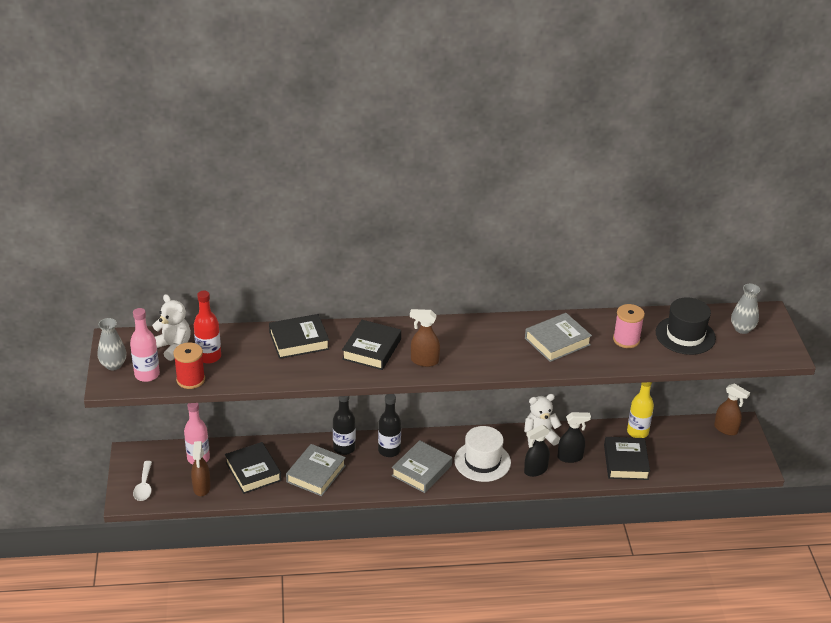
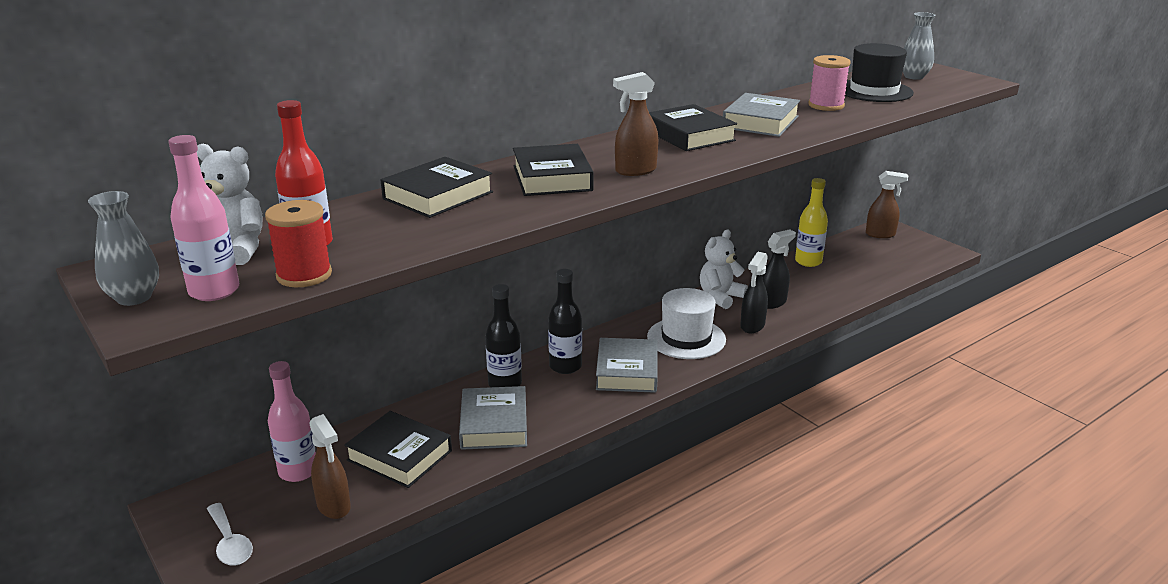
camera: 30 degrees left, 10 degrees down
(625, 462) = (830, 288): black book -> black book (689, 135)

